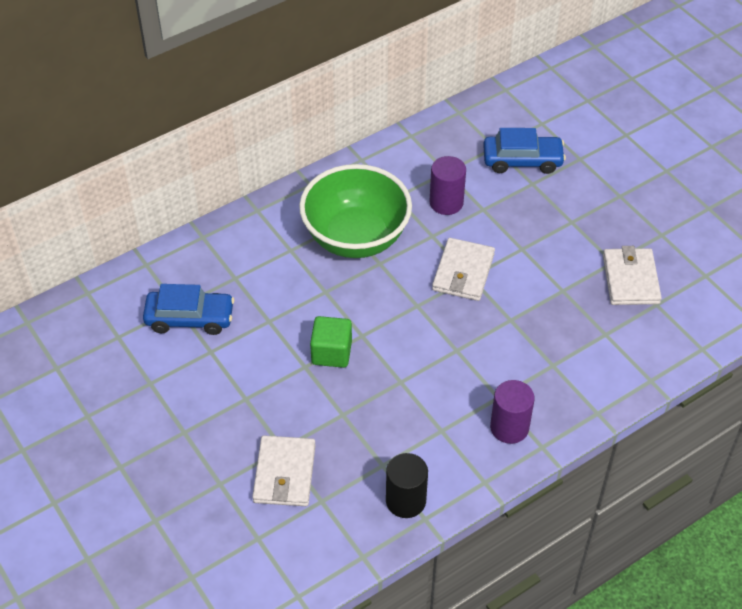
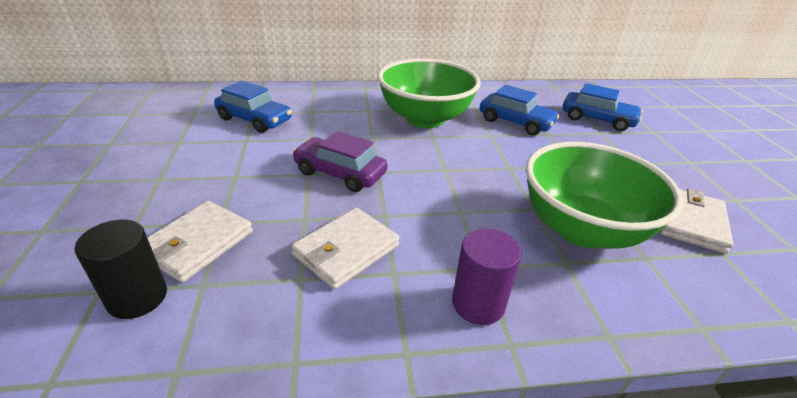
camera: 25 degrees right, 15 degrees down
(331, 352) = (340, 173): green cube -> purple car
(405, 501) = (291, 329): black cylinder -> black cylinder (137, 297)
(446, 203) = (515, 122): purple cylinder -> blue car
(463, 272) = (504, 163): white wallet -> white wallet (346, 250)
(553, 326) = (581, 229): none -> green bowl

